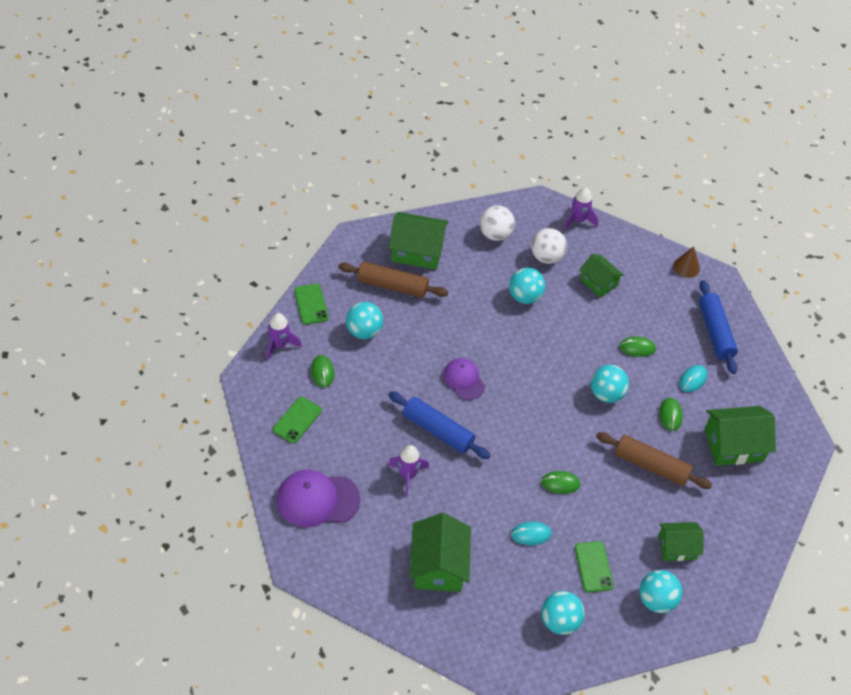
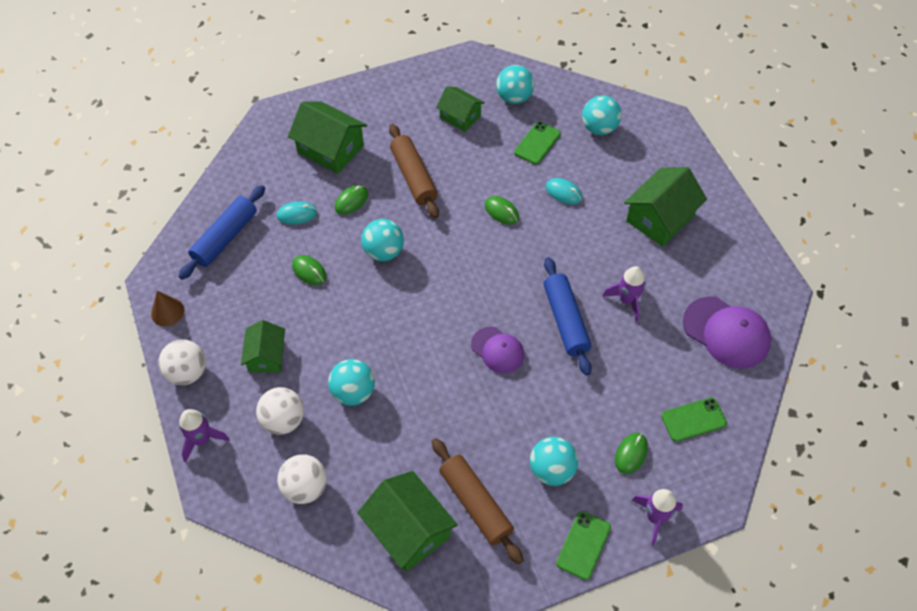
camera: 135 degrees left, 5 degrees up
(464, 380) = (497, 350): purple cap -> purple cap turned 60 degrees counterclockwise
(630, 245) = (187, 372): none -> white ball

